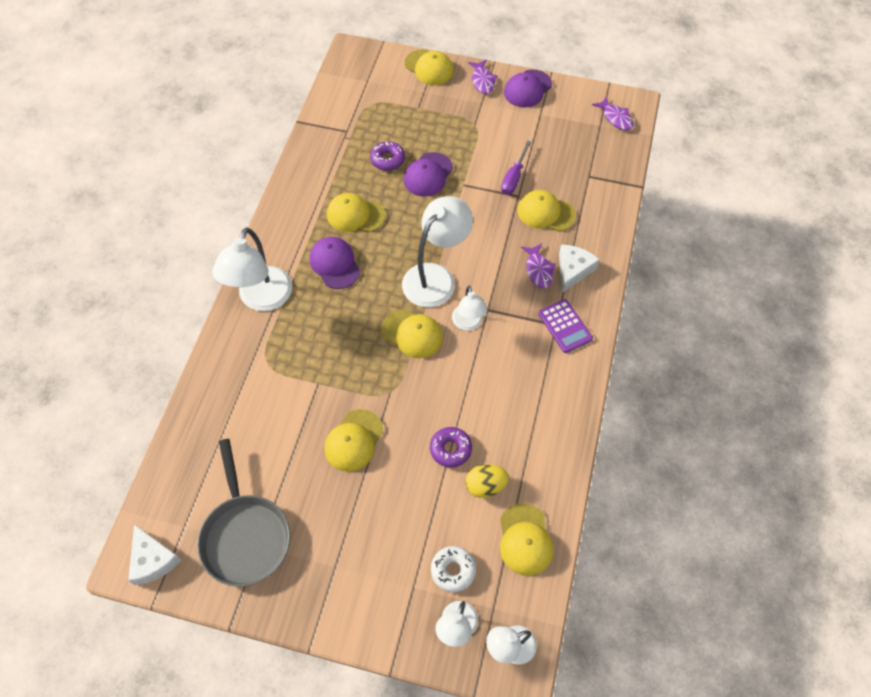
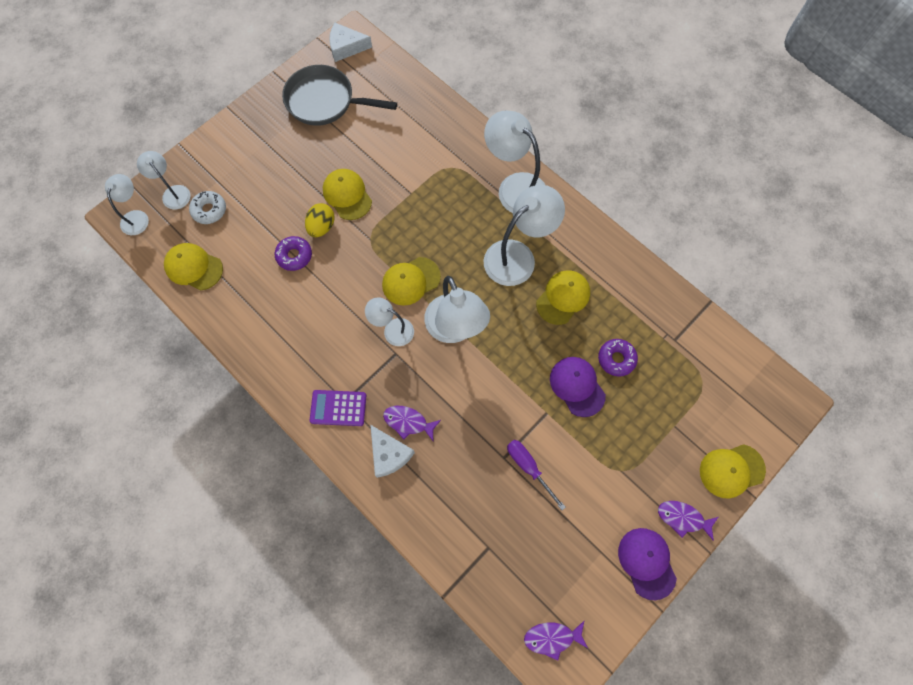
camera: 120 degrees right, 10 degrees up
(335, 264) = (518, 256): purple cap -> white lamp
(485, 486) = (250, 264): yellow egg -> yellow egg (322, 227)
(545, 213) = (468, 471): yellow cap -> none

